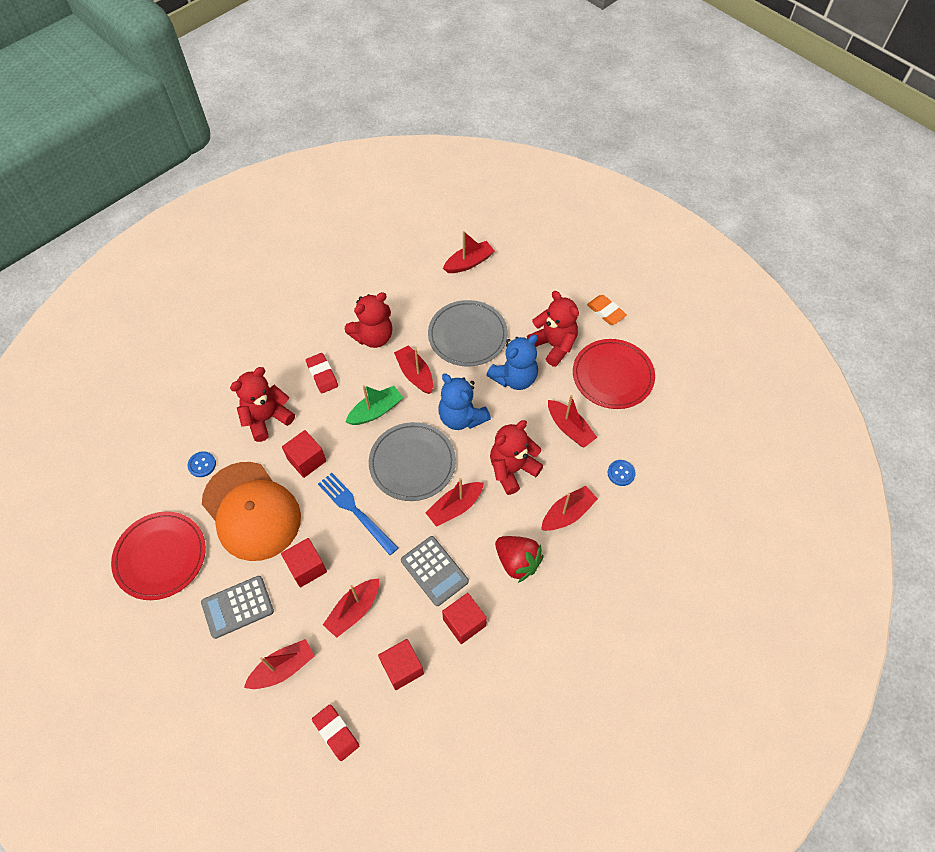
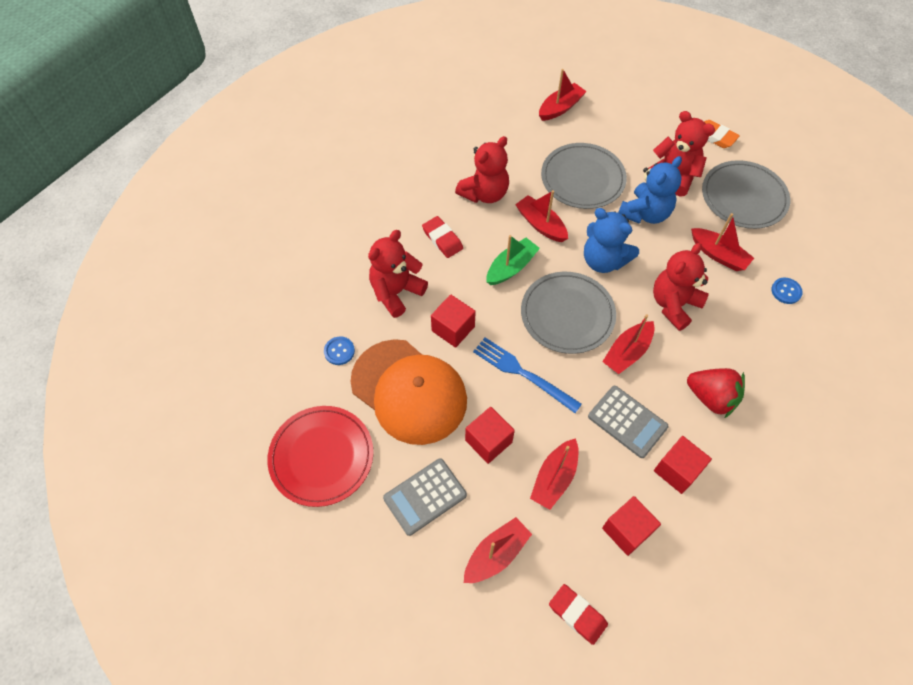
camera: 10 degrees left, 0 degrees up
(567, 513) = (746, 340): red boat -> none
(612, 376) = (743, 197): red plate -> grey plate

